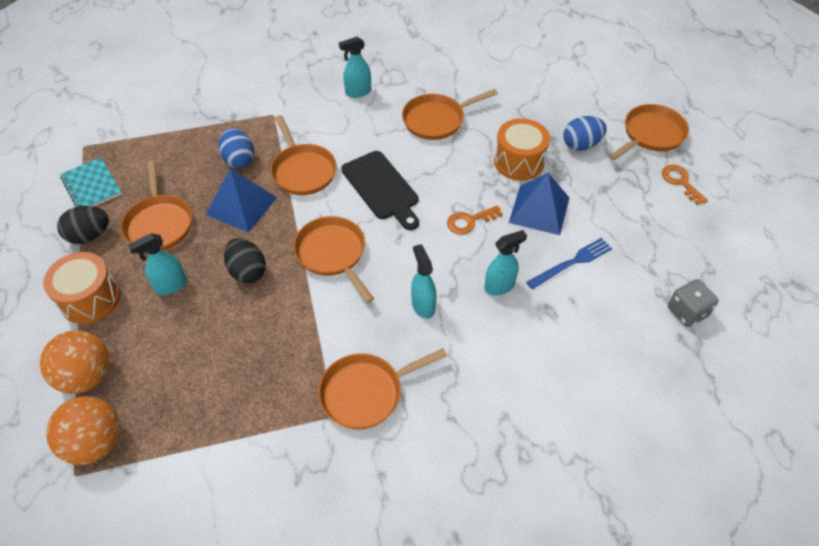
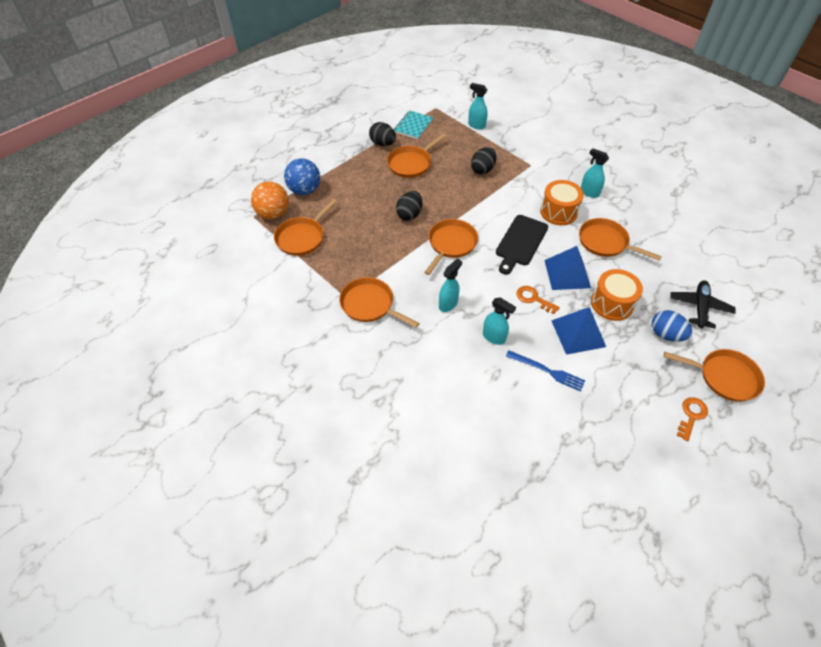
camera: 60 degrees right, 0 degrees up
(87, 376) = (304, 190): orange ball -> blue ball
(90, 299) = (346, 166): orange drum -> orange drum (558, 212)
(170, 286) = (377, 190): turquoise spray bottle -> turquoise spray bottle (476, 125)
(239, 160) = (482, 169): blue egg -> black egg
(241, 206) = (451, 188): blue pyramid -> blue pyramid (567, 274)
(303, 170) = (500, 200): orange pan -> orange pan (302, 237)
(564, 103) = (699, 307): none -> black plane
(687, 312) = (562, 461): grey dice -> none

